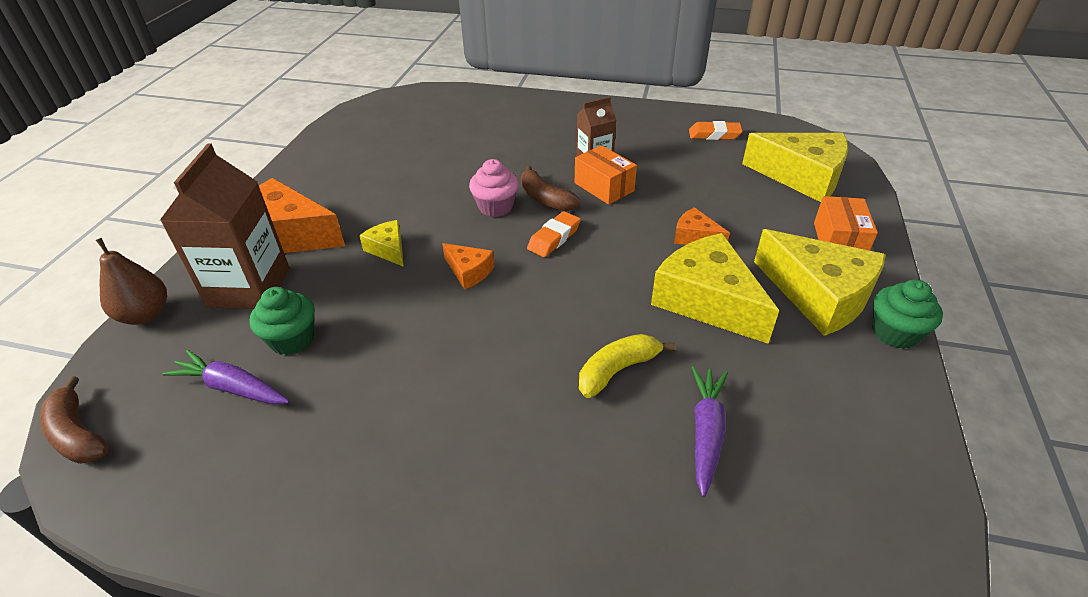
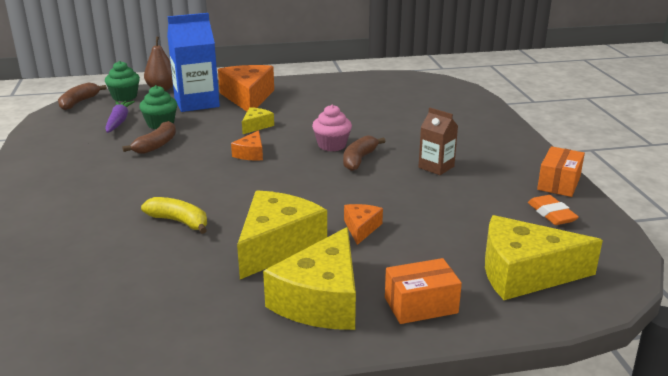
camera: 65 degrees right, 15 degrees down
(249, 287) = (196, 103): brown carton -> blue carton
(367, 356) = (156, 145): none -> brown banana
(554, 238) = (311, 173): orange eraser -> none
(604, 187) = (398, 178): orange box -> orange box (559, 183)
(706, 432) = (132, 263): purple carrot -> none
(802, 177) = (524, 273): yellow cheese -> yellow cheese turned 90 degrees clockwise
(895, 333) = (292, 347): green cupcake -> green cupcake (124, 97)

